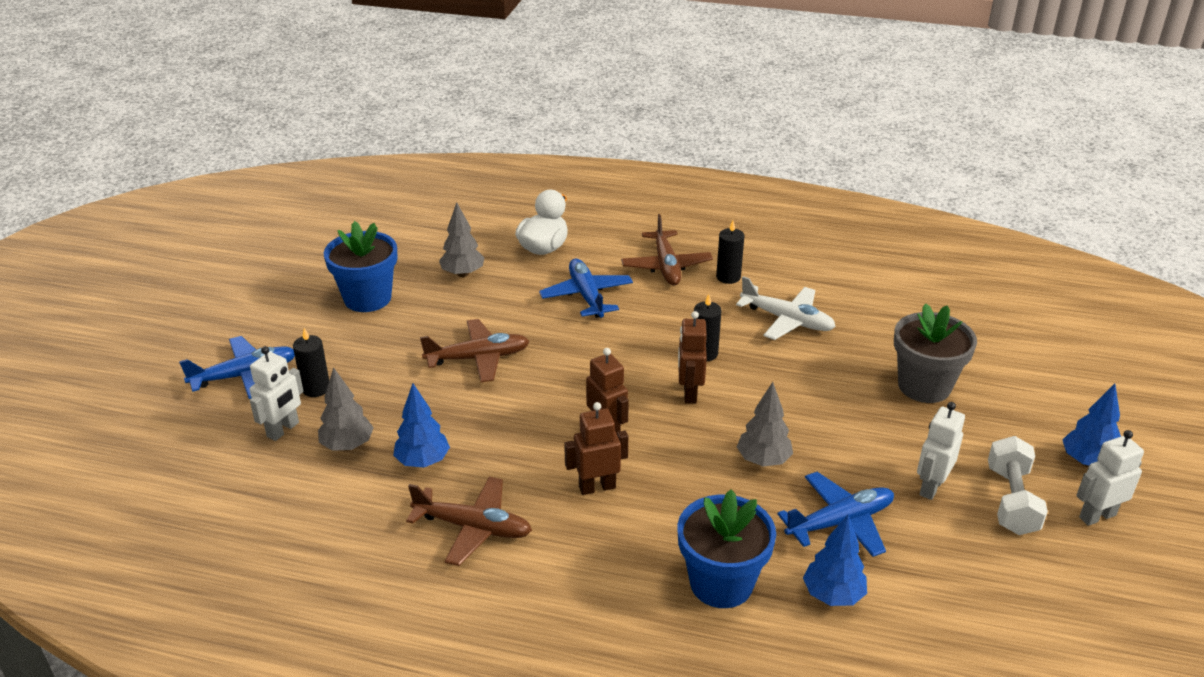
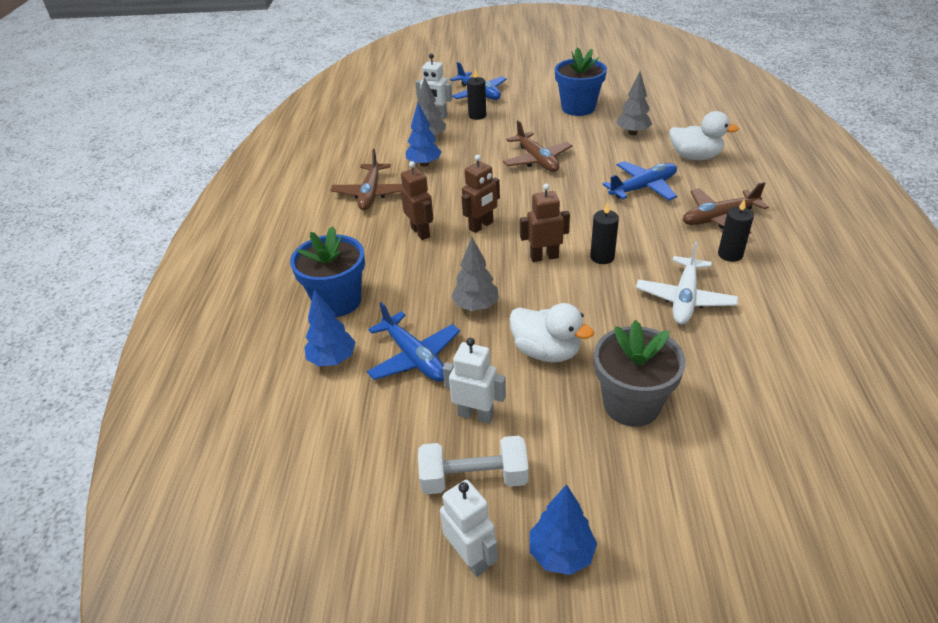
camera: 80 degrees right, 5 degrees up
(847, 422) = (546, 351): none -> white duck

